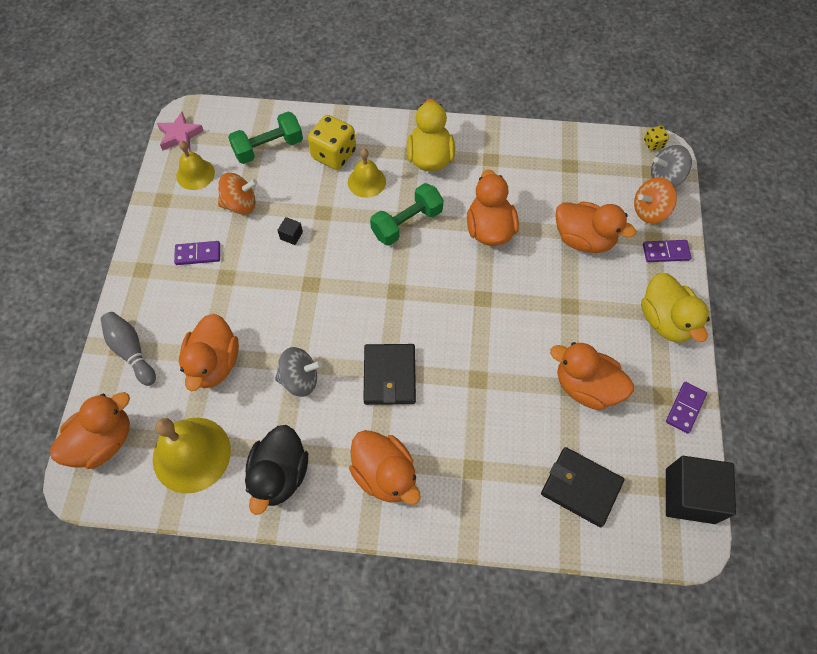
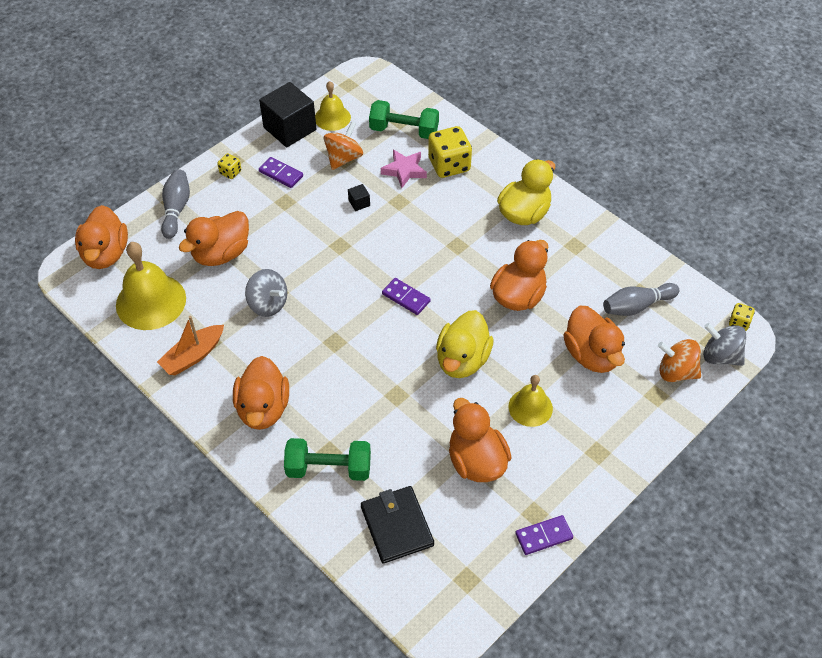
camera: 40 degrees right, 10 degrees down
(103, 441) = (106, 254): orange duck -> orange duck turned 90 degrees clockwise
(150, 283) = (230, 172): none -> yellow dice
(180, 135) = (348, 84): pink star -> pink star (404, 170)
(240, 204) = (343, 158): orange spinning top -> orange spinning top turned 90 degrees counterclockwise
(279, 475) = (193, 356): black duck -> orange boat
(366, 181) = (455, 200): yellow bell -> yellow bell (530, 407)
(389, 375) = (333, 346): black wallet -> none
(407, 223) = (456, 249): green dumbbell -> green dumbbell (329, 468)
(577, 178) = (637, 306): none -> grey bowling pin
(665, 252) = (656, 412): purple domino -> purple domino (406, 298)
(665, 320) = (598, 462): yellow duck -> yellow duck (462, 360)
(690, 496) = (478, 599): black cube -> black cube (290, 128)

